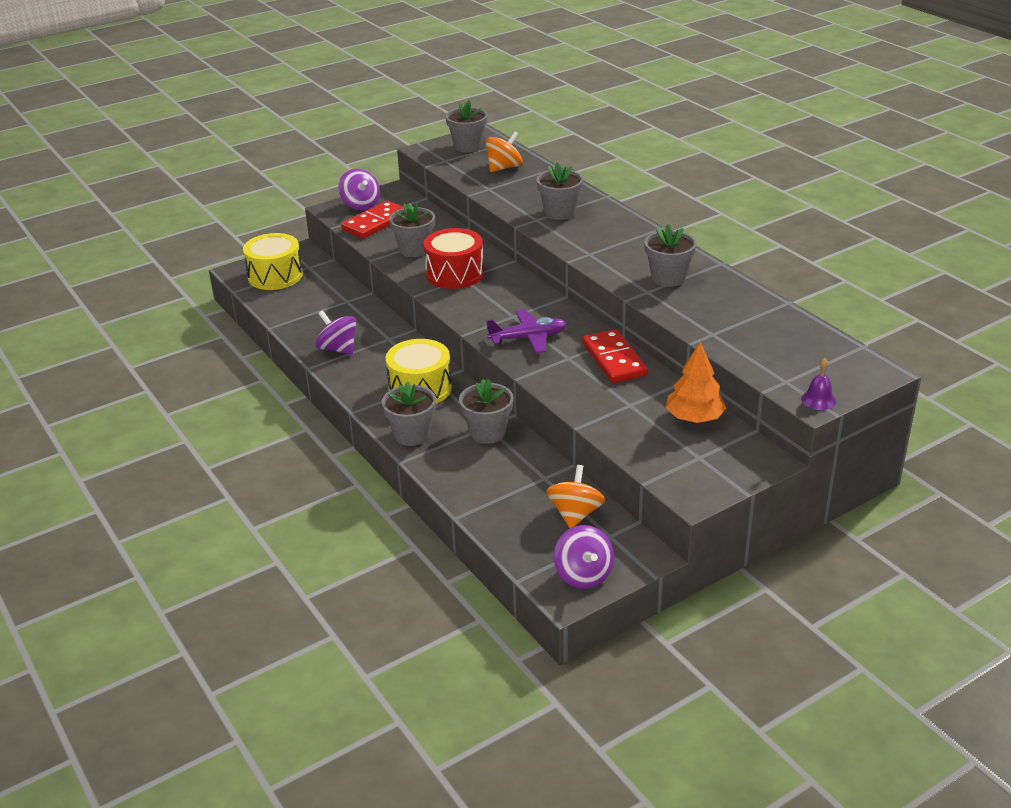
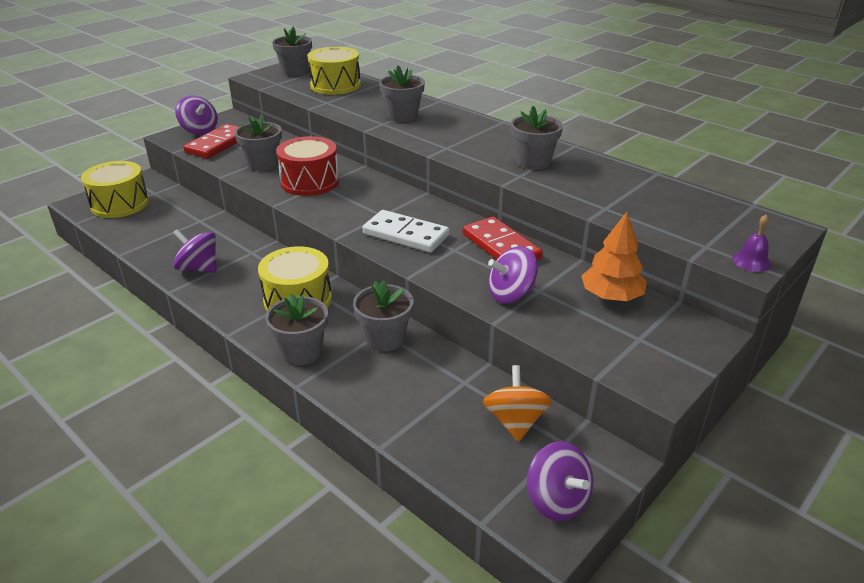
camera: 15 degrees left, 0 degrees up
(504, 168) = (335, 85): orange spinning top -> yellow drum
(528, 338) = (406, 234): purple plane -> white domino
(602, 405) = (511, 294): none -> purple spinning top

